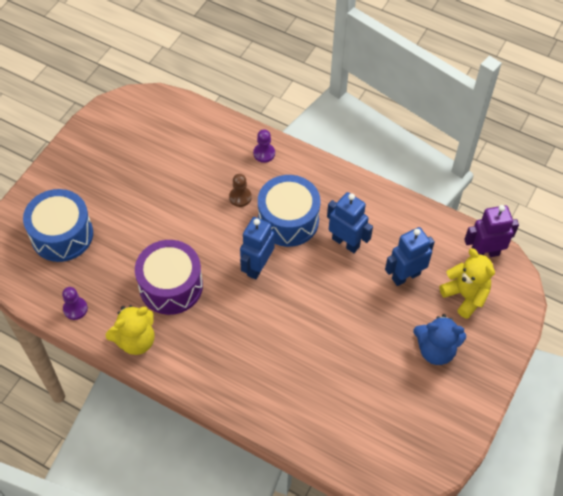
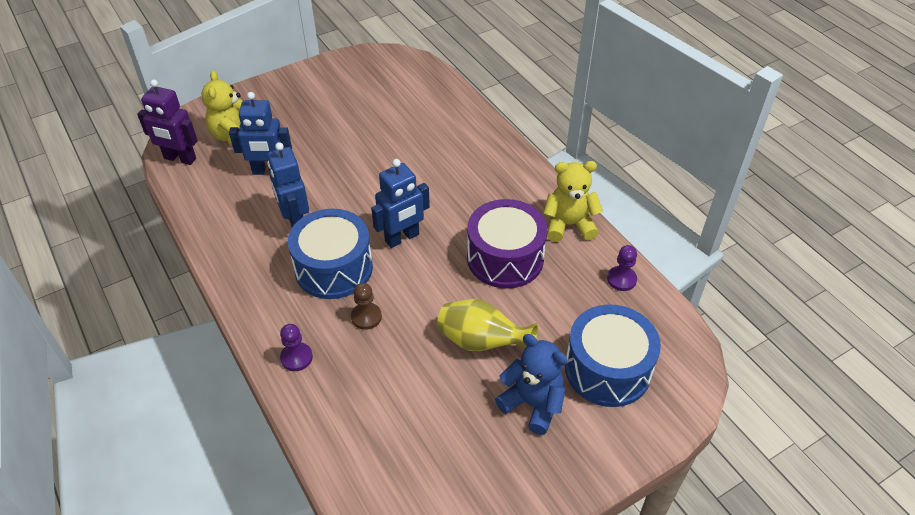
camera: 150 degrees left, 10 degrees down
(153, 215) = (482, 342): none -> yellow vase
(435, 350) = (301, 113): blue teddy bear -> blue teddy bear (532, 404)

